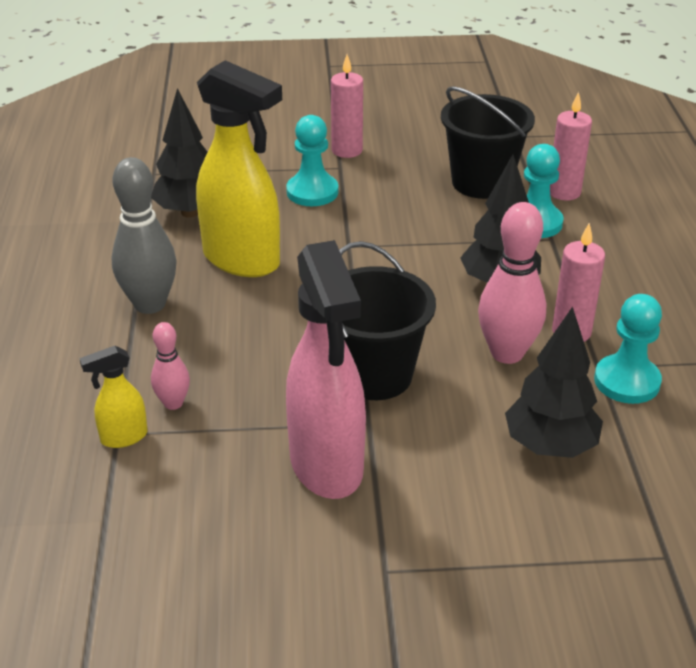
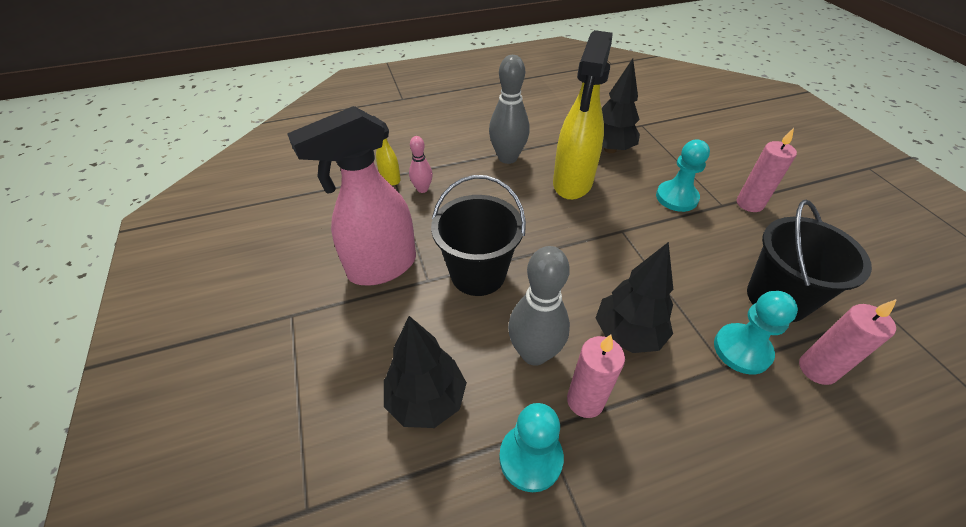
camera: 75 degrees right, 10 degrees up
(507, 353) = (534, 353): pink bowling pin -> grey bowling pin

